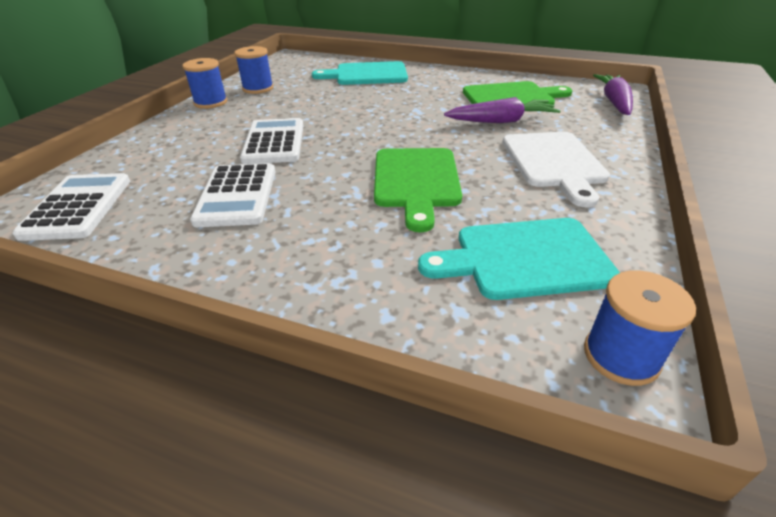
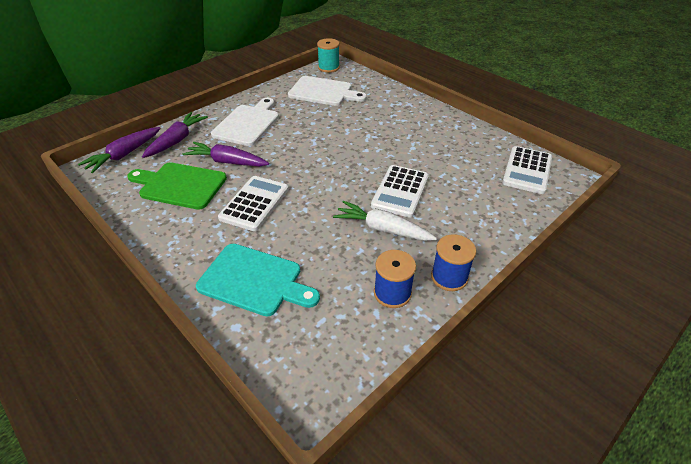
camera: 155 degrees left, 5 degrees up
(237, 195) = (433, 152): white calculator -> white calculator (254, 203)
(281, 113) = (382, 229): none -> white carrot
(416, 181) = (331, 134): green cutting board -> none
(525, 258) = (323, 92): turquoise cutting board -> white cutting board
(595, 124) = (177, 140): none -> purple carrot
(621, 356) = (328, 67): blue spool -> turquoise spool

